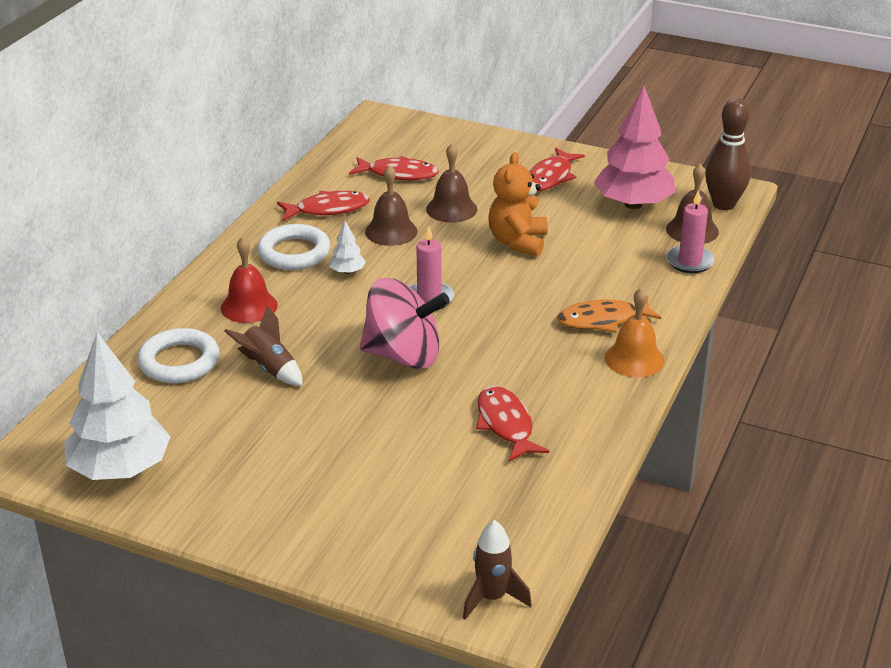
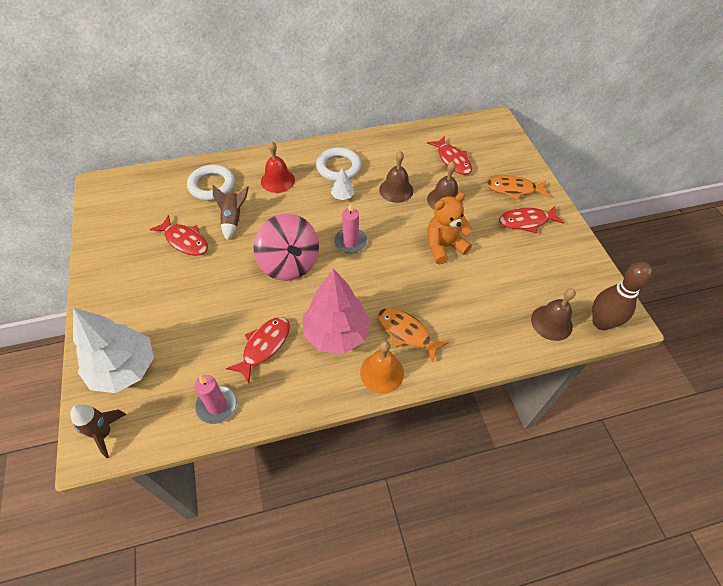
camera: 50 degrees right, 20 degrees up
(120, 469) = (115, 218): white tree -> white tree (124, 369)
(328, 209) = (389, 155): red fish -> red fish (184, 241)
(496, 160) = (514, 189): none -> orange fish
(633, 204) = (545, 276): pink tree -> pink tree (336, 333)
(689, 262) = (515, 341): pink candle -> pink candle (217, 405)

